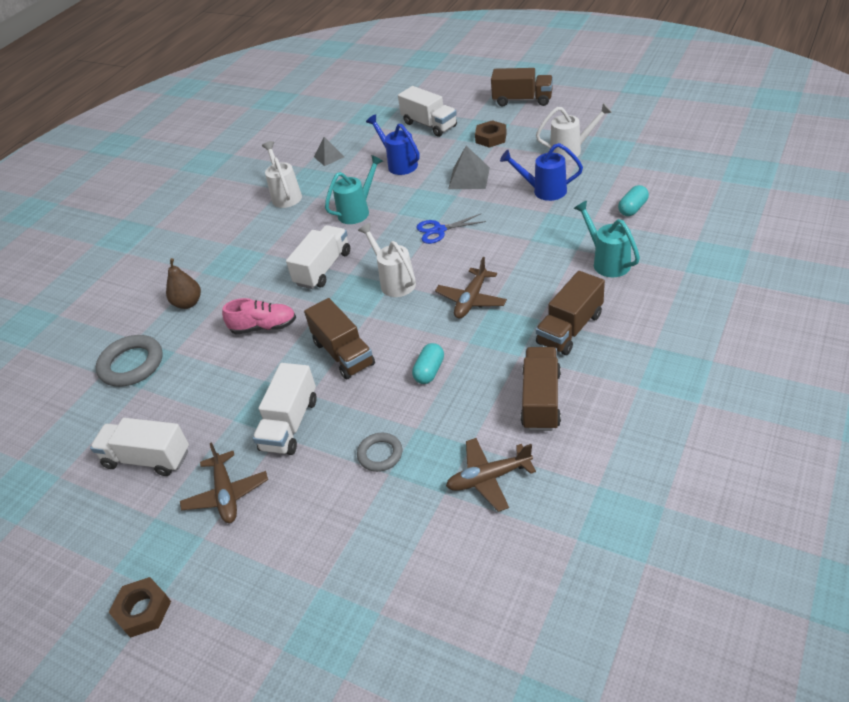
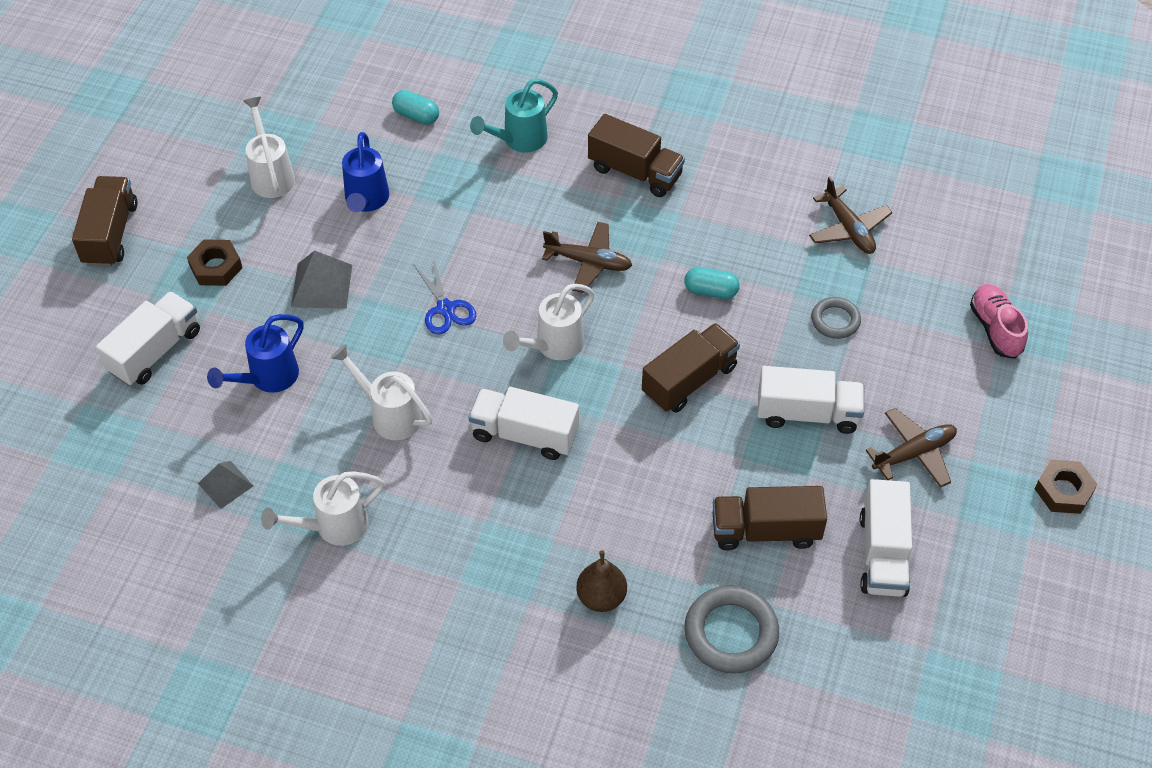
camera: 105 degrees left, 10 degrees up
(264, 327) = (647, 481): pink shoe -> pink shoe (995, 329)
(357, 211) = (390, 415): turquoise watering can -> white watering can
(541, 400) = (743, 193): brown truck -> brown truck (765, 530)

